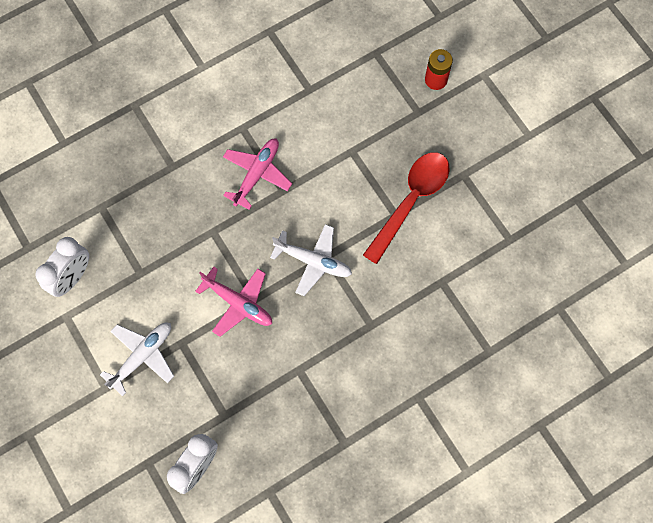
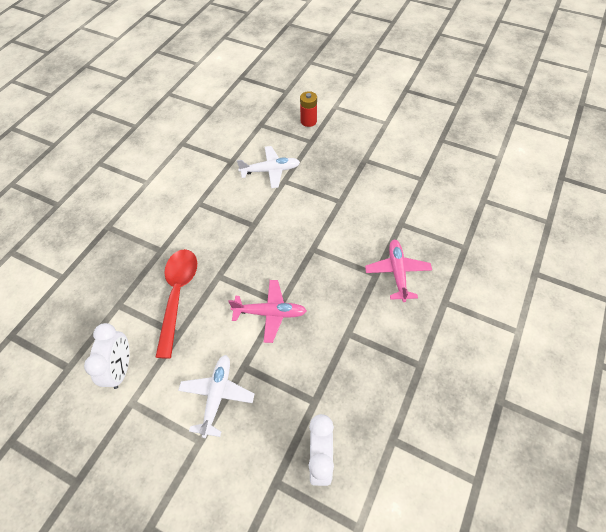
camera: 30 degrees left, 15 degrees down
(257, 174) = (228, 224): pink plane -> pink plane (397, 272)
(313, 261) = (306, 257): white plane -> white plane (270, 170)
(410, 201) = (344, 189): red spoon -> red spoon (177, 296)

